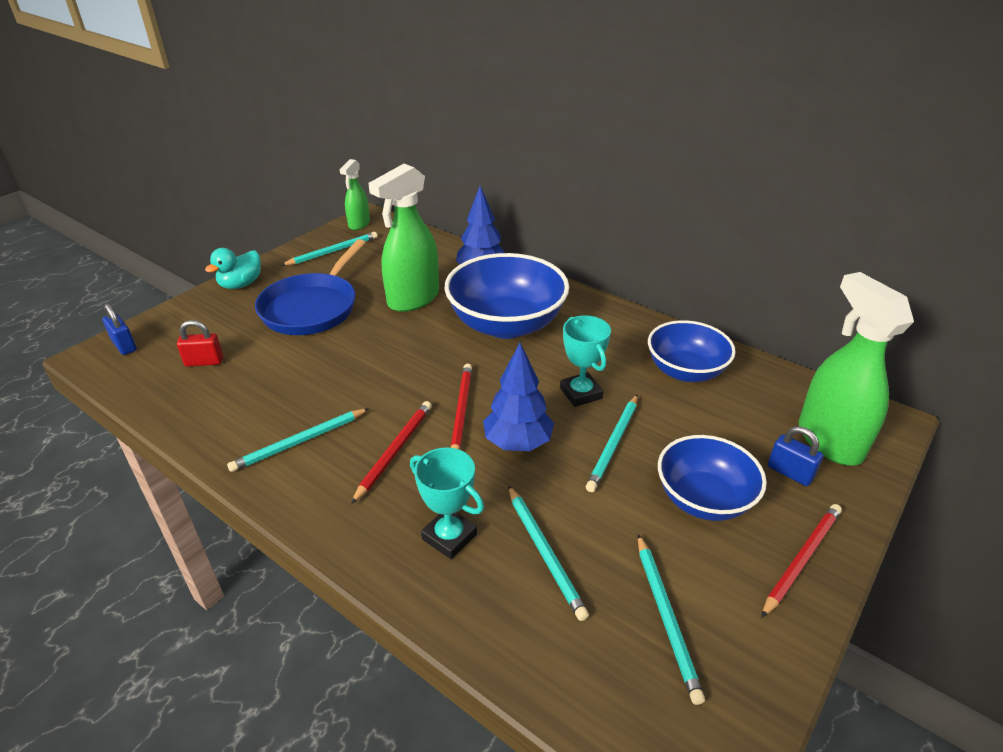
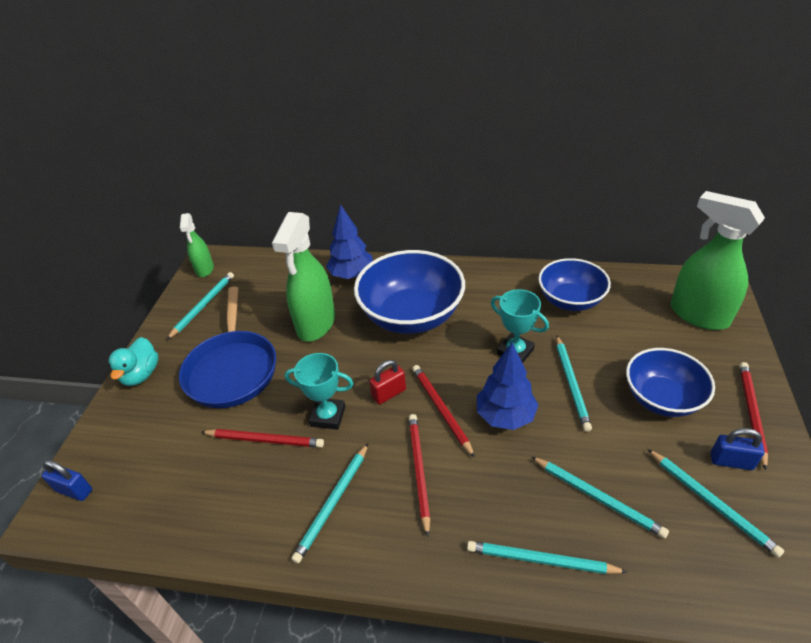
camera: 25 degrees left, 5 degrees up
(204, 362) = (174, 469): red padlock -> red padlock (389, 393)
(290, 370) = (265, 440): none -> red pencil
(437, 575) = (541, 560): none -> turquoise pencil
(449, 537) = (522, 522): turquoise trophy -> turquoise trophy (328, 416)
(790, 472) = (695, 351): blue padlock -> blue padlock (731, 461)

